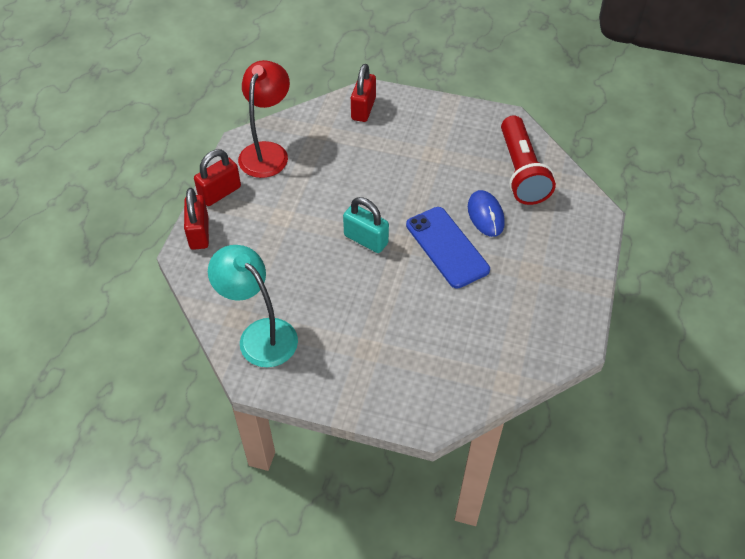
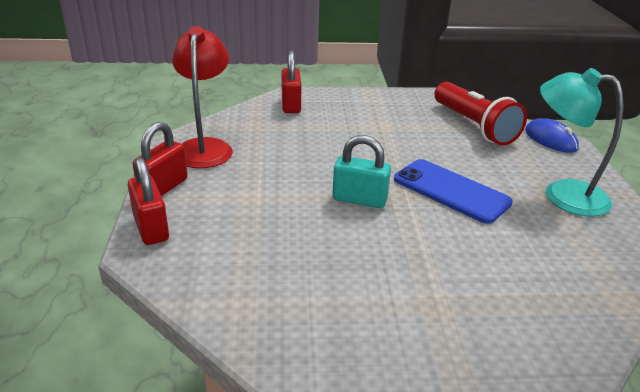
camera: 20 degrees left, 20 degrees down
(260, 334) = (283, 319): turquoise lamp -> turquoise lamp (562, 194)
(485, 215) = (468, 160): blue mouse -> blue mouse (550, 139)

